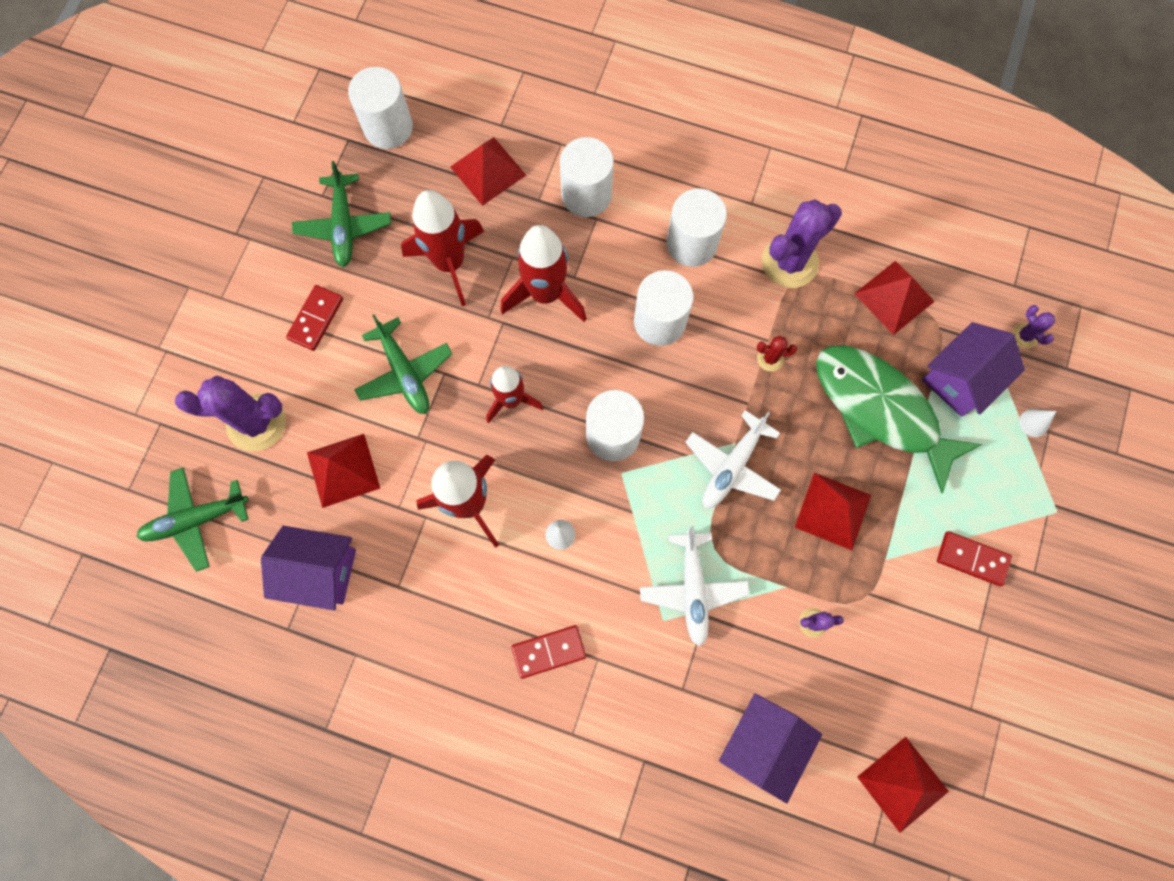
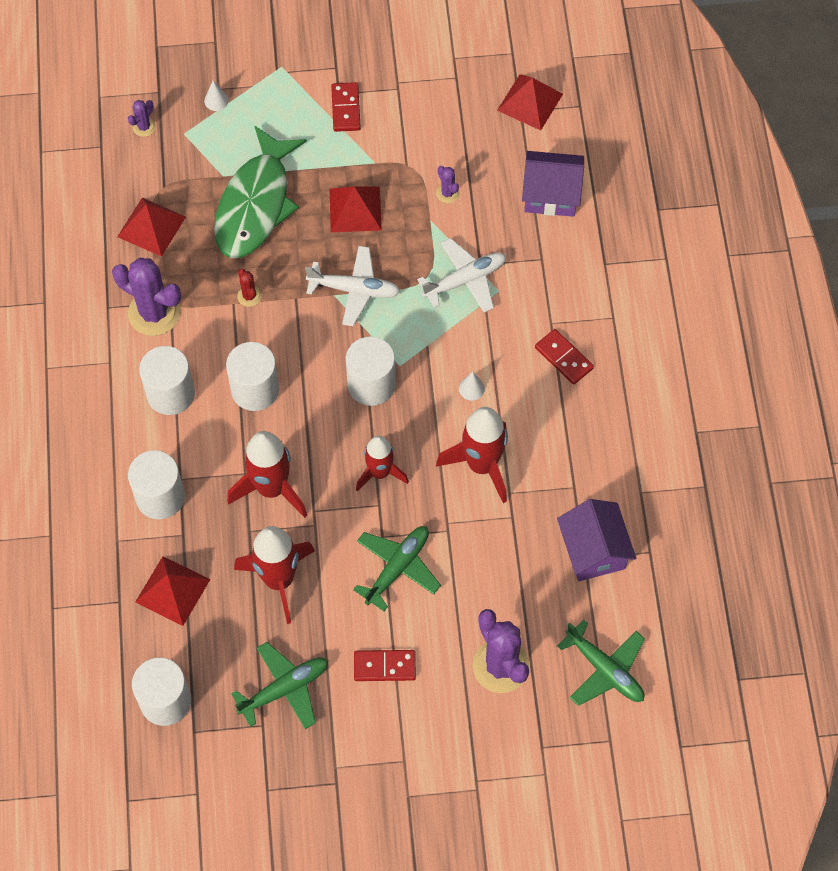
camera: 115 degrees left, 10 degrees down
(343, 470) = (504, 575): red pyramid -> none
(960, 379) = (203, 159): purple house -> none

